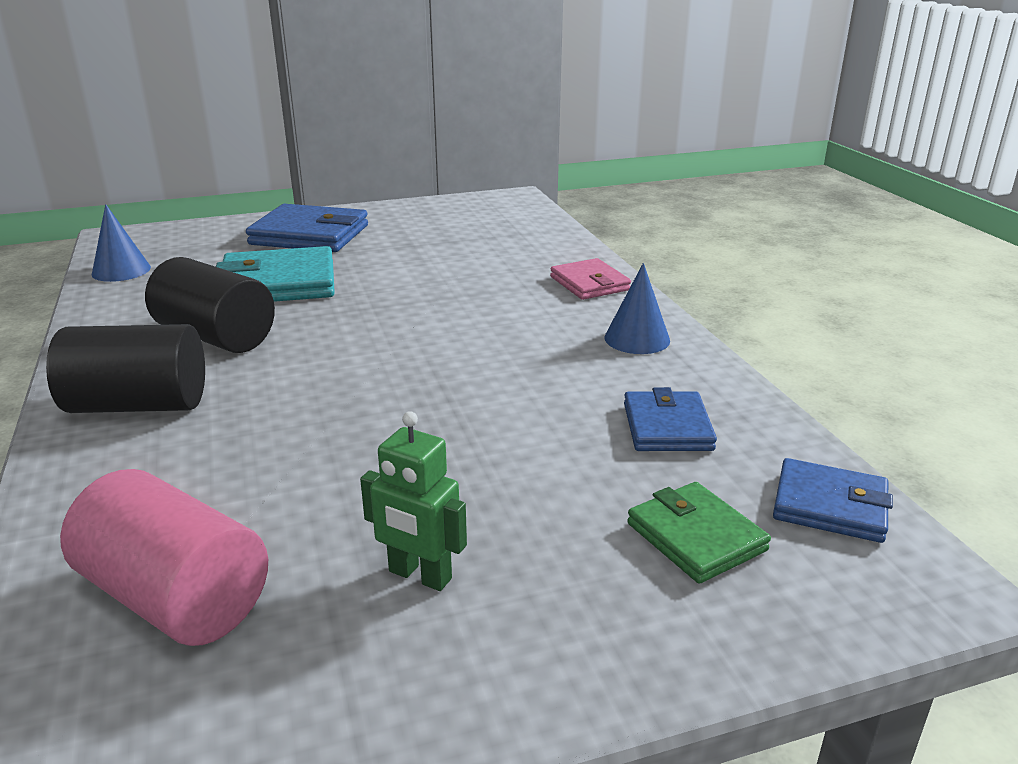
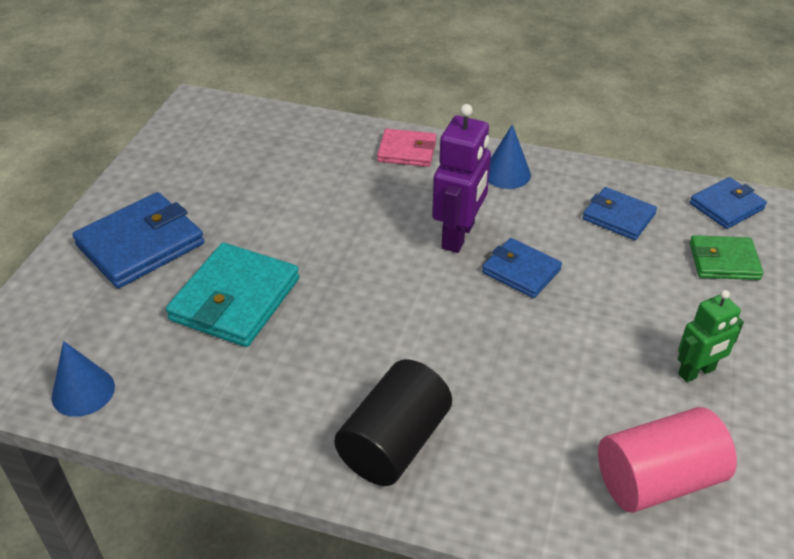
camera: 55 degrees left, 15 degrees up
(216, 337) = (309, 367): black cylinder -> none
(476, 394) = (521, 271): none -> blue wallet
(490, 345) = (458, 236): none -> purple robot

